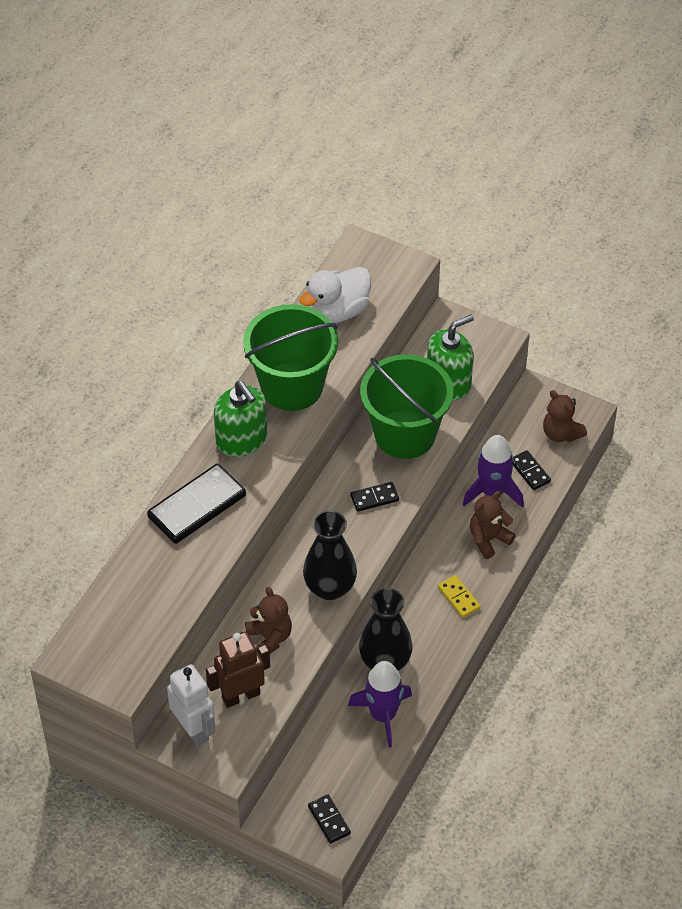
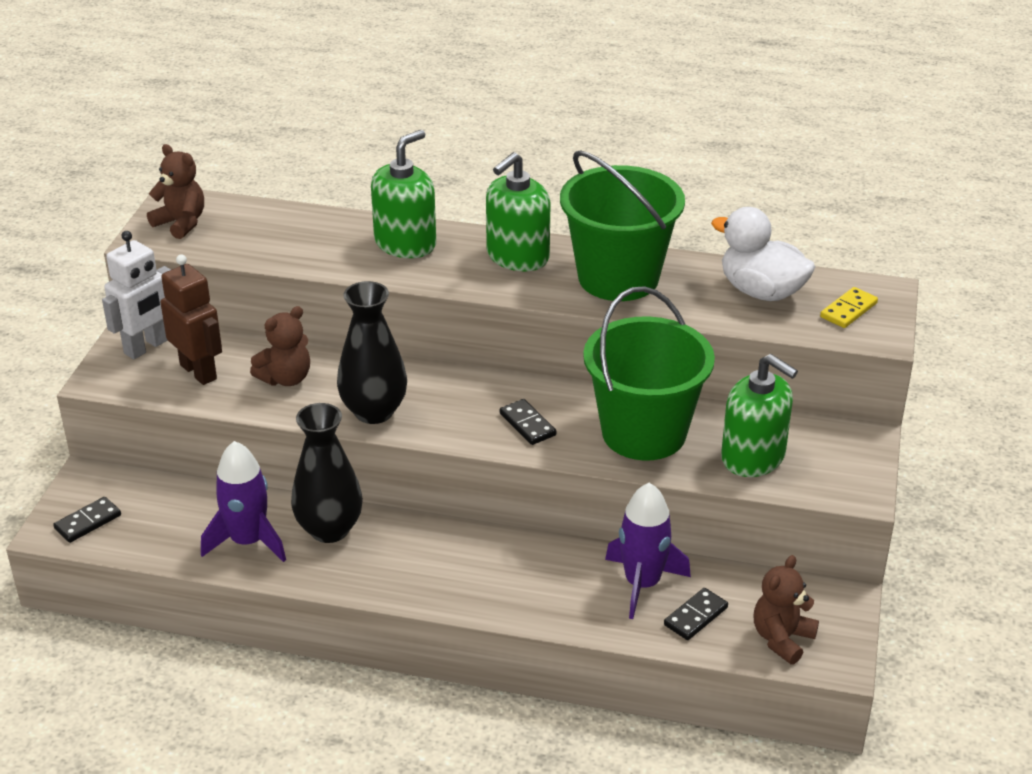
camera: 75 degrees right, 15 degrees down
(197, 506) = (405, 243): black domino -> green soap dispenser
(459, 597) = (451, 580): yellow domino -> yellow domino (848, 310)
(488, 539) = (559, 593): brown teddy bear -> brown teddy bear (181, 223)

